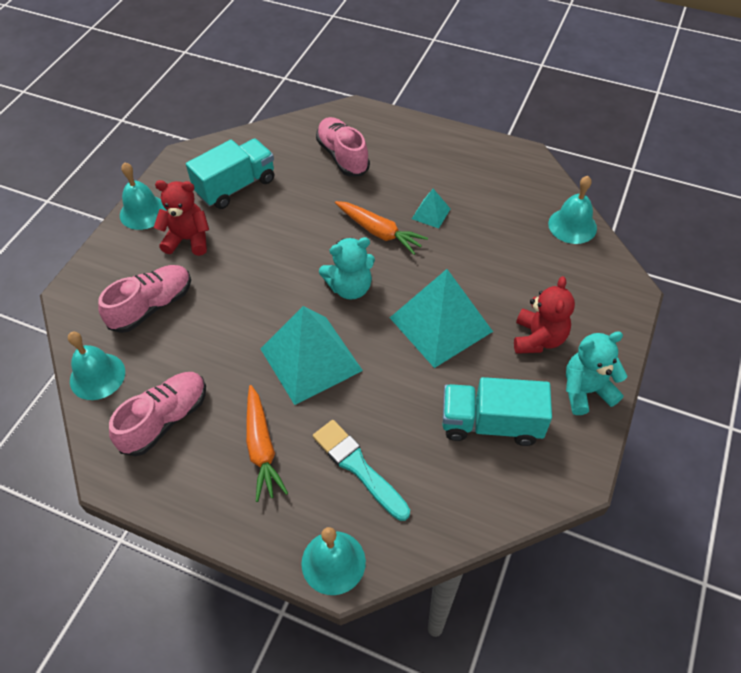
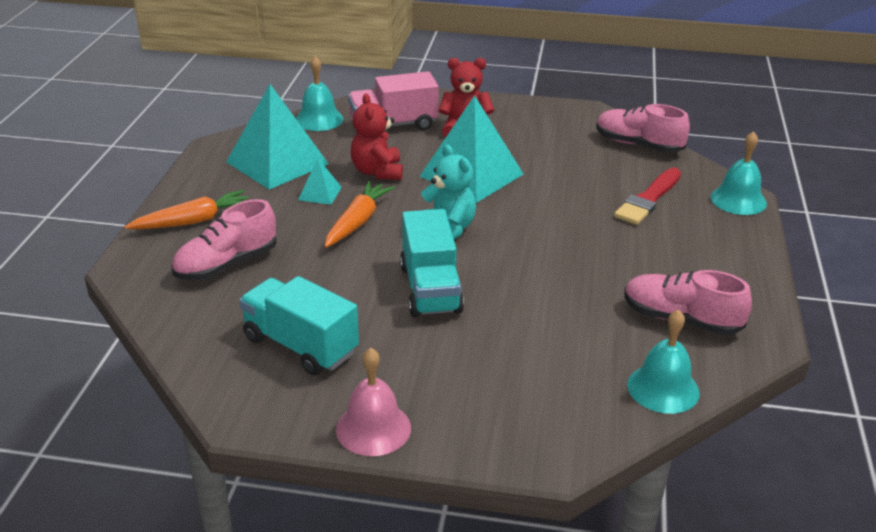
camera: 105 degrees left, 20 degrees down
(143, 212) = (373, 428): turquoise bell -> pink bell
(152, 306) = (539, 370): pink shoe -> pink shoe (638, 145)
(188, 240) = (415, 367): red teddy bear -> red teddy bear (377, 172)
(262, 448) = (667, 252): orange carrot -> orange carrot (193, 221)
(311, 359) = (552, 240): turquoise pyramid -> turquoise pyramid (277, 163)
(358, 467) = (648, 199): turquoise brush -> red brush
(491, 423) = (564, 145): turquoise truck -> turquoise truck (430, 289)
(554, 280) = (393, 125): none -> pink truck
(586, 391) = (508, 109): turquoise teddy bear -> none

